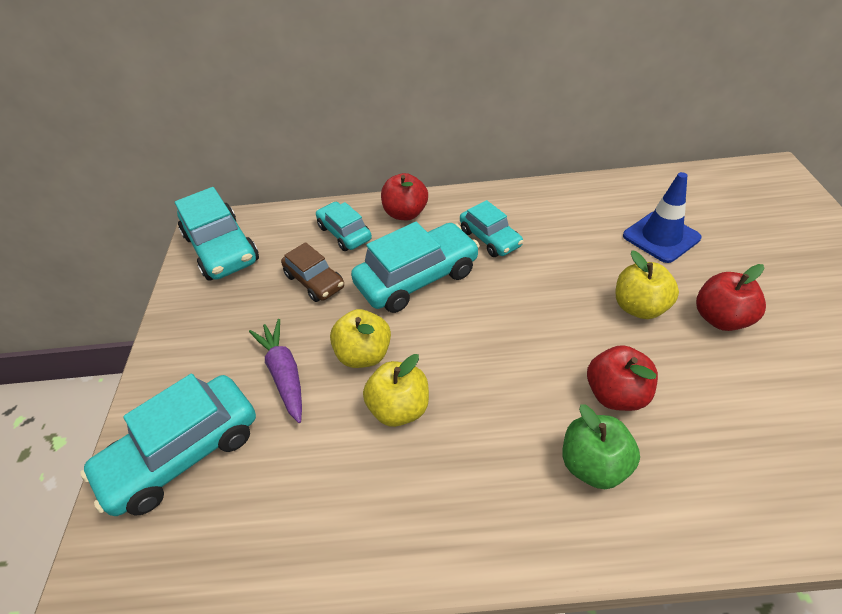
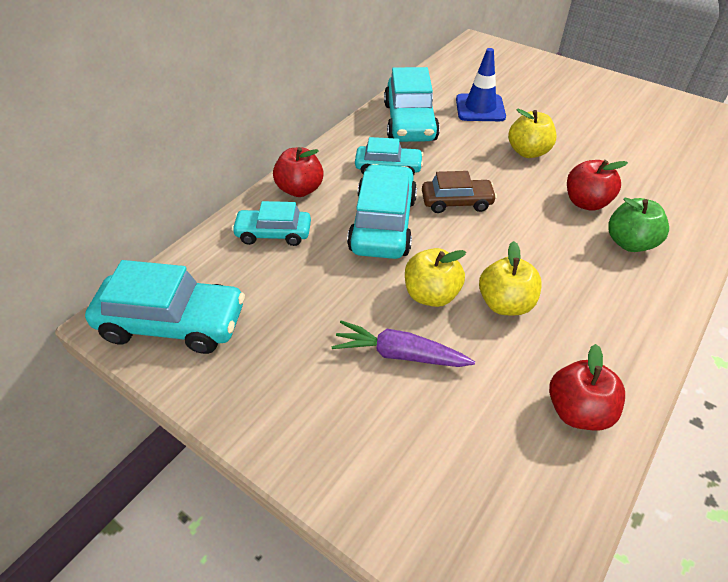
camera: 55 degrees left, 0 degrees up
(183, 453) = (422, 471): turquoise car -> turquoise car (410, 122)
(315, 281) = (310, 281): brown car -> brown car (456, 202)
(721, 318) = (568, 132): red apple -> red apple (578, 411)

